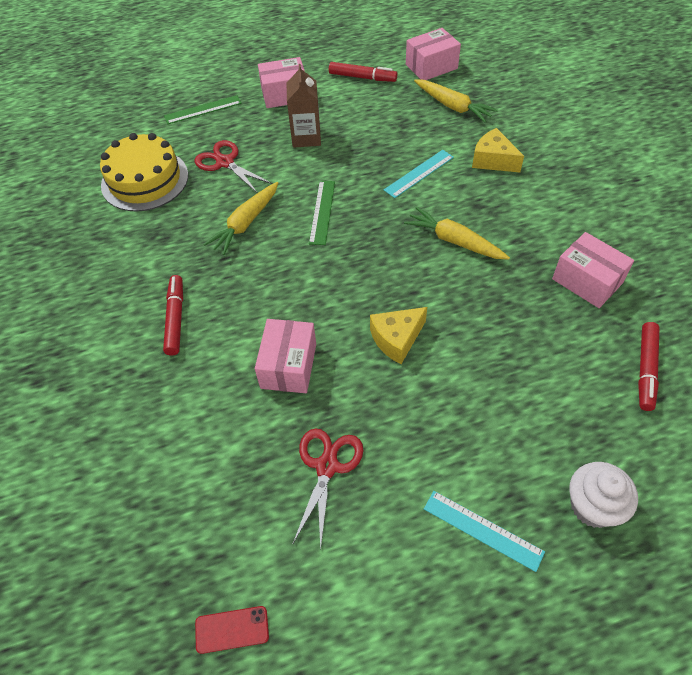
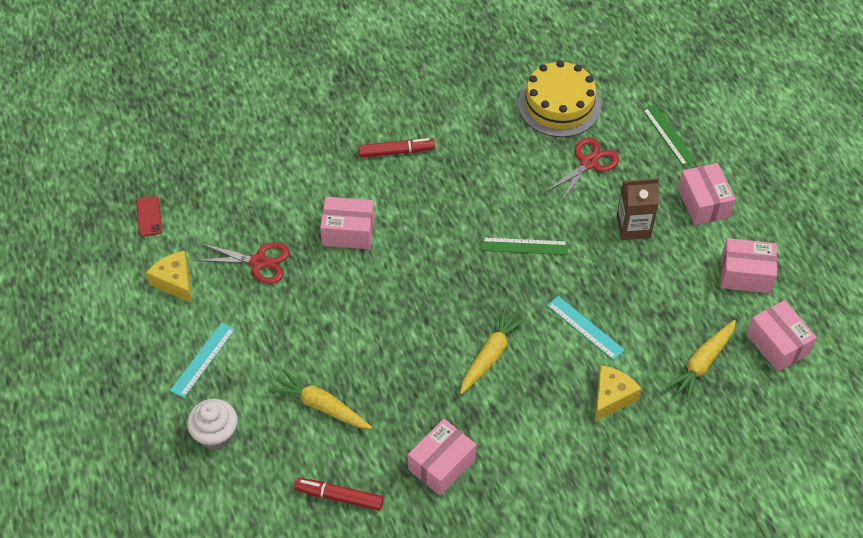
camera: 85 degrees right, 0 degrees up
(246, 223) = (506, 188): yellow carrot -> yellow carrot (321, 406)
(362, 77) = (745, 274): red marker -> pink box
(397, 339) = (374, 307): yellow cheese -> yellow cheese (175, 282)

